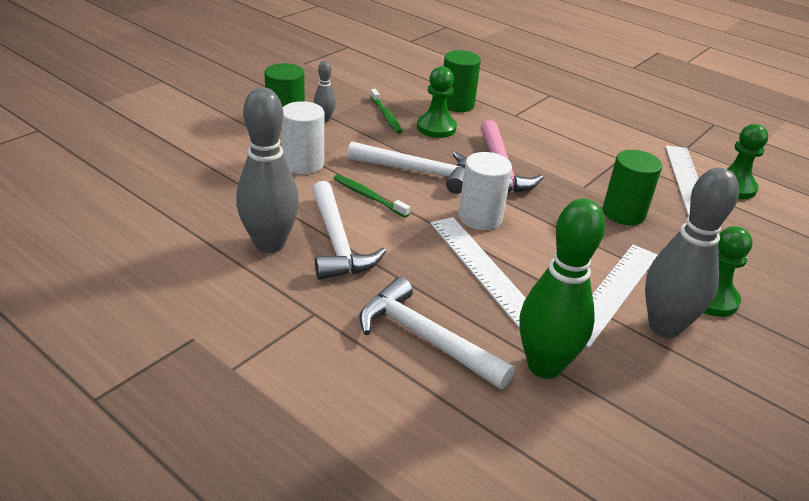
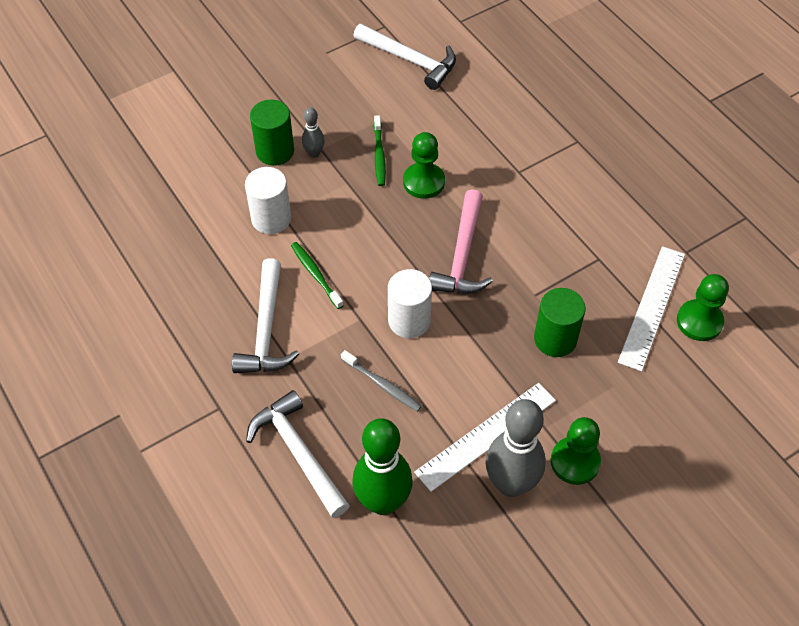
camera: 20 degrees right, 20 degrees up
(269, 244) = (208, 321): grey bowling pin -> none
(417, 172) = (376, 247): white hammer -> white hammer (410, 60)
(457, 104) = (463, 146): green cylinder -> none
(483, 268) = (382, 384): white ruler -> grey toothbrush

